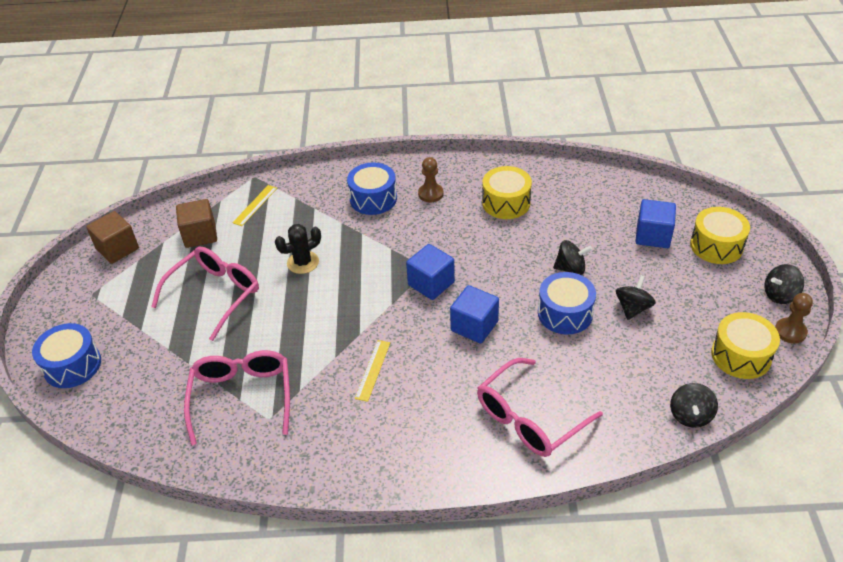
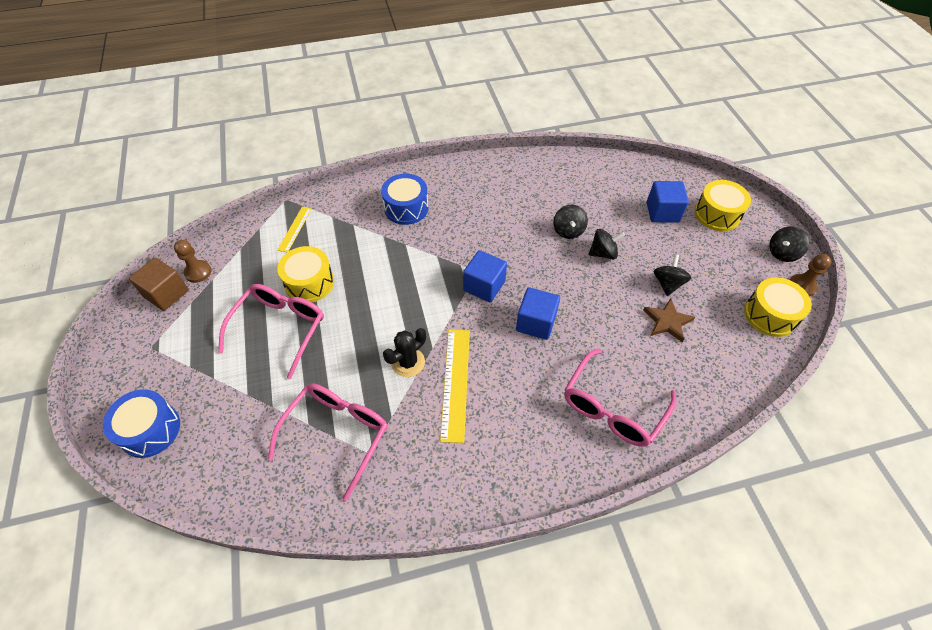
camera: 15 degrees left, 10 degrees up
(200, 235) = (248, 267): brown cube -> none
(242, 397) = (336, 434): pink glasses -> pink glasses turned 45 degrees clockwise
(303, 262) = (357, 282): black cactus -> black cactus (408, 362)
(373, 370) = (456, 383): yellow ruler -> yellow ruler, size x1.72
(430, 194) = (458, 196): brown pawn -> brown pawn (198, 272)
(506, 203) = (527, 197): yellow drum -> yellow drum (309, 283)
(565, 313) = (611, 297): blue drum -> none
(619, 345) = (667, 321): none -> brown star
(690, 415) = (748, 380): black spinning top -> black spinning top (568, 231)

